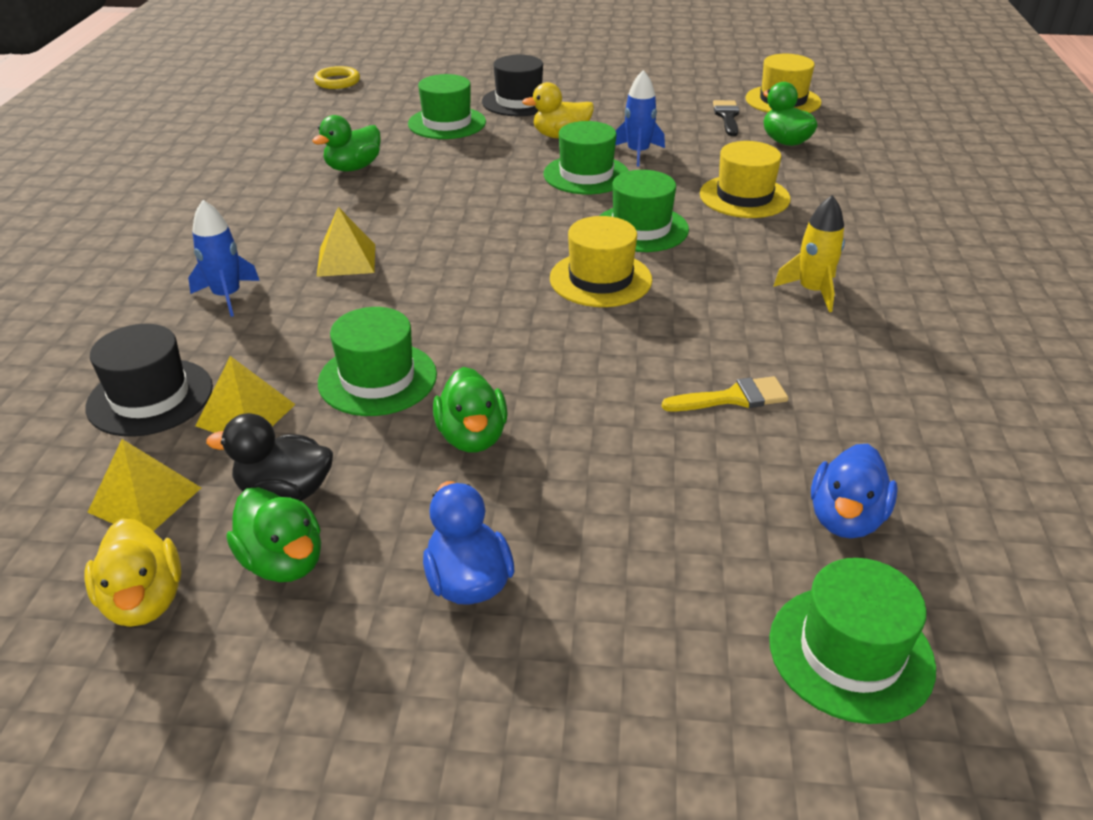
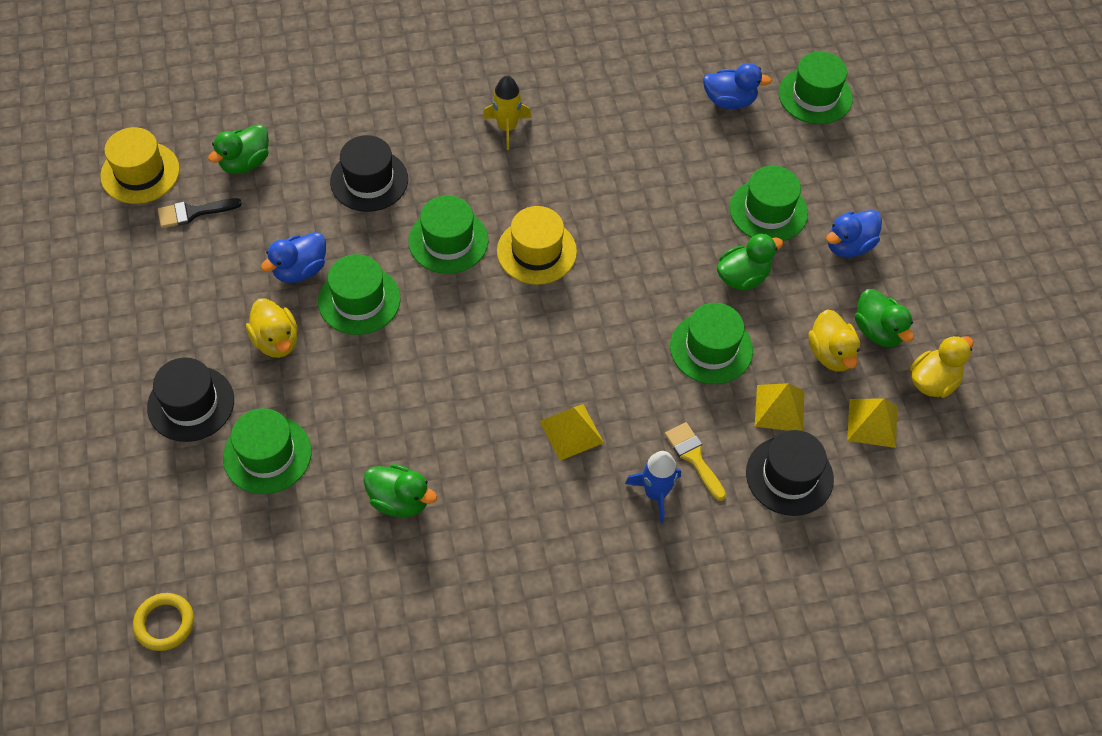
camera: 110 degrees left, 20 degrees up
(283, 561) = (878, 331): green duck -> green duck turned 120 degrees clockwise
(285, 491) = (831, 354): black duck -> yellow duck
(584, 499) = (768, 211): none -> green hat
(637, 153) = (300, 270): blue rocket -> blue duck
(733, 398) = (648, 157): yellow brush -> yellow brush (694, 457)
(744, 197) = (369, 180): yellow hat -> black hat

